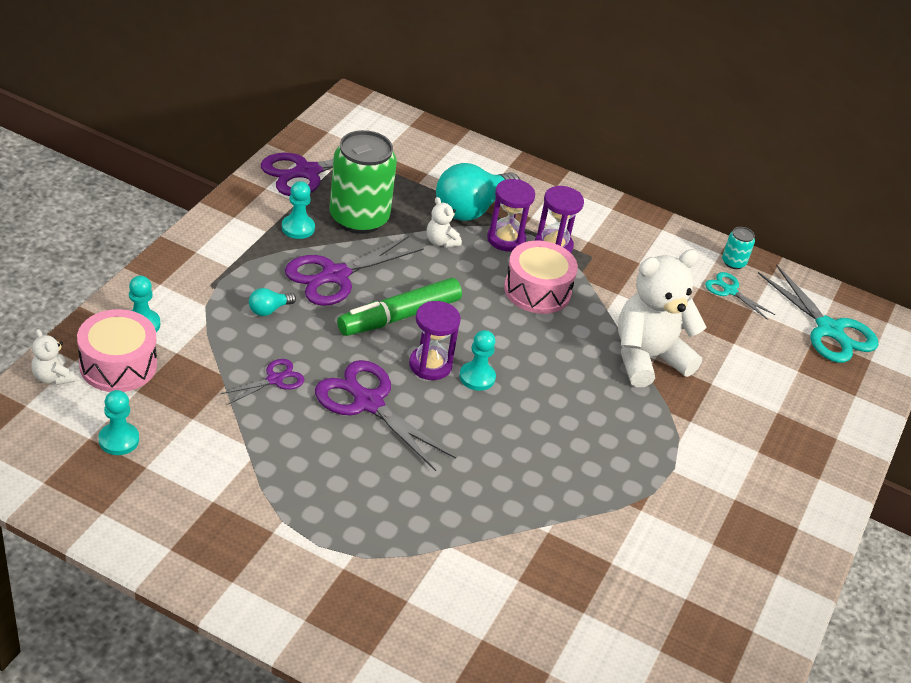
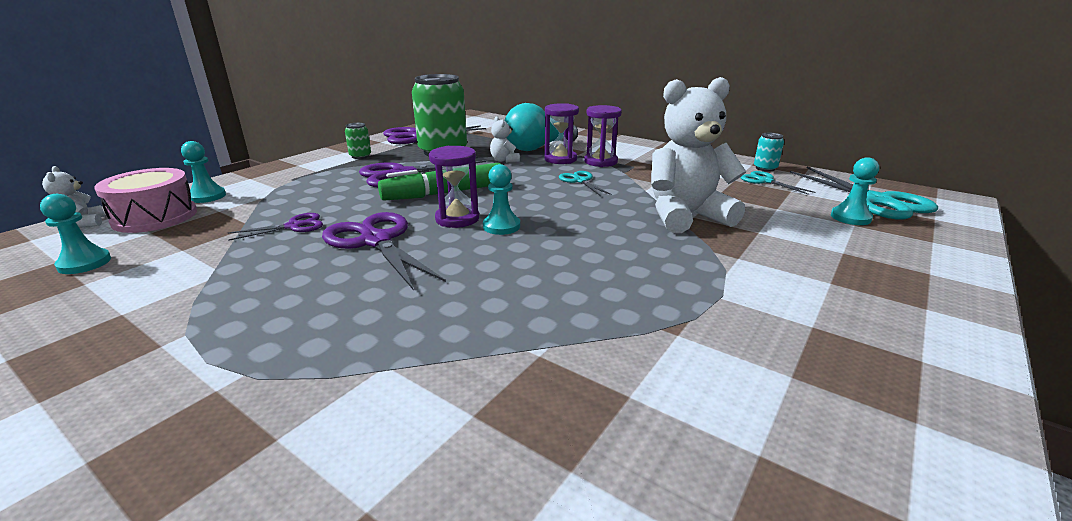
camera: 15 degrees right, 15 degrees down
(261, 229) = (360, 156): none -> green can
(269, 310) = (329, 190): turquoise light bulb -> none
(298, 228) = (390, 155): turquoise pawn -> turquoise pawn (850, 217)
(537, 290) = (580, 181): pink drum -> turquoise scissors

